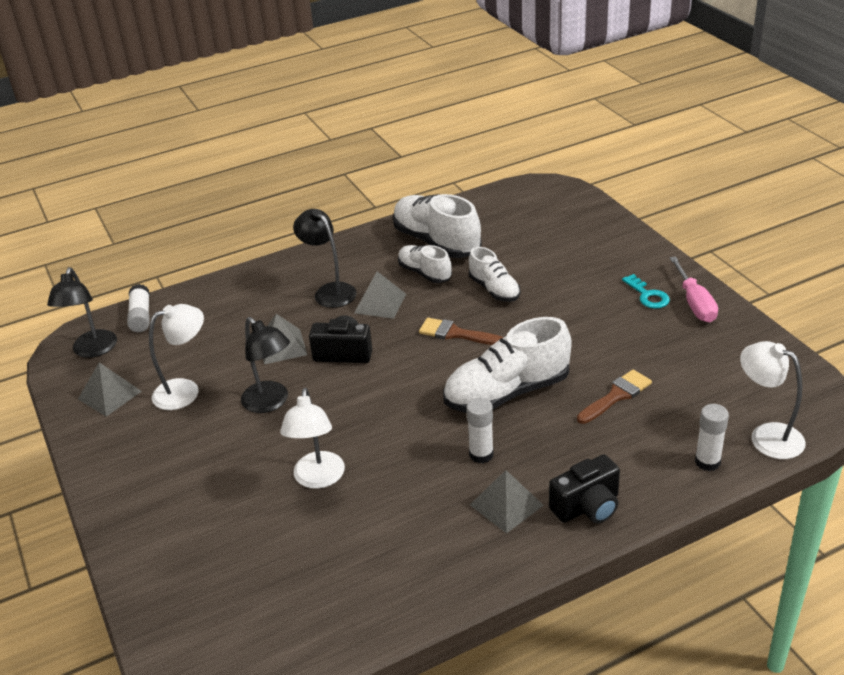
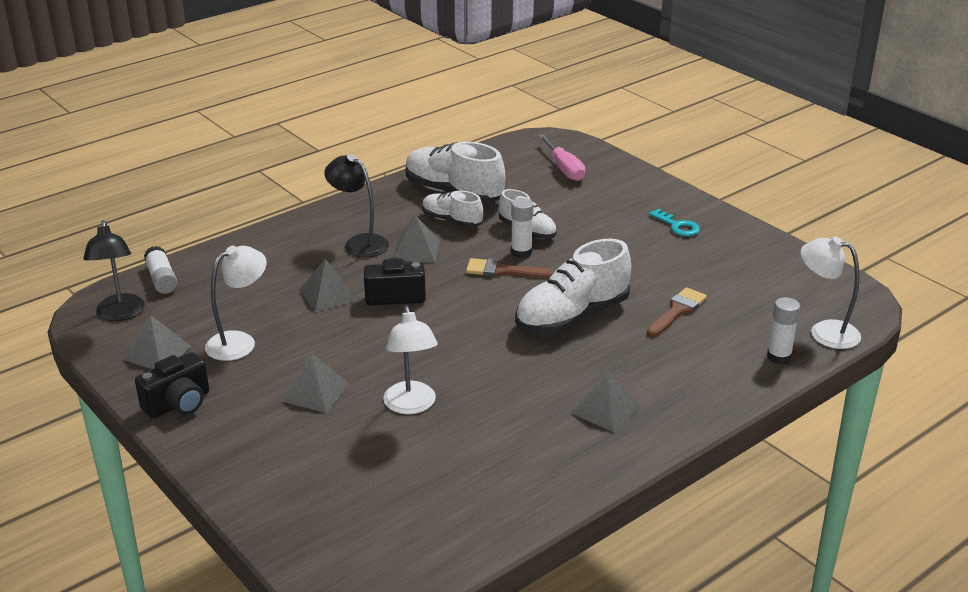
camera: 15 degrees left, 5 degrees down
(235, 453) = (315, 392): none -> grey pyramid
(270, 403) = (336, 345): black lamp -> none
(481, 454) = (566, 370): white glue stick -> white glue stick (521, 252)
(587, 507) = (682, 403): black camera -> black camera (178, 404)
(694, 303) = (723, 229): pink screwdriver -> pink screwdriver (564, 168)

